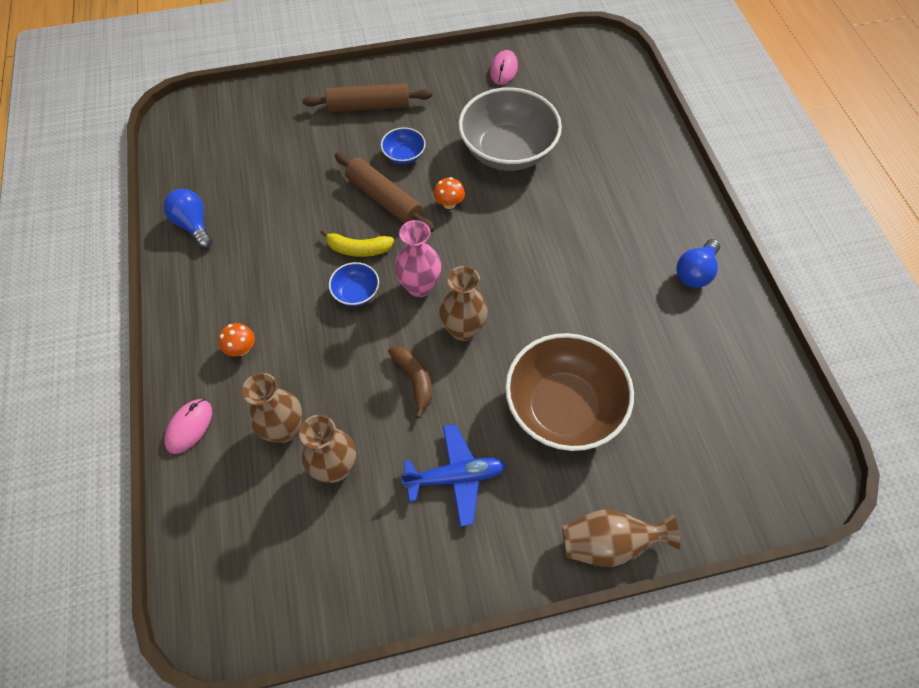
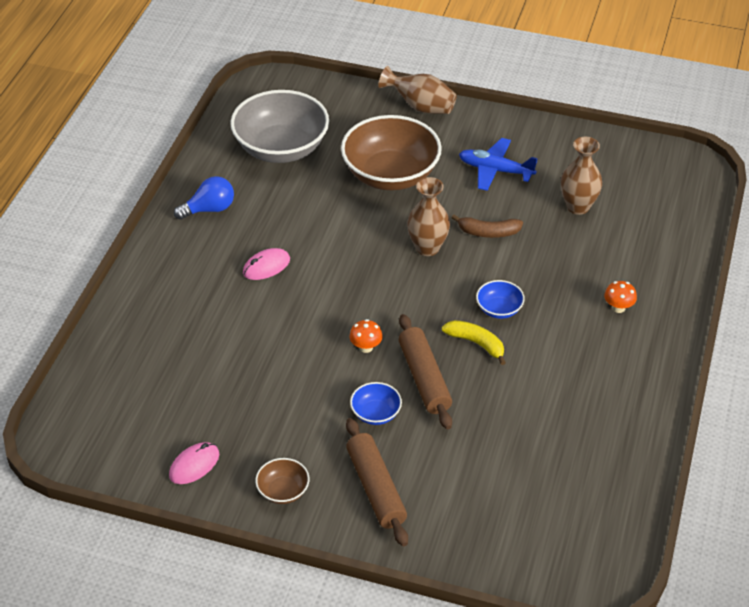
camera: 150 degrees left, 15 degrees down
(189, 427) = (680, 272): pink mouse -> pink mouse (266, 266)
(193, 225) = (626, 434): blue light bulb -> none
(284, 429) = (605, 242): brown vase -> none
(369, 106) = (376, 488): brown rolling pin -> brown rolling pin turned 45 degrees clockwise
(414, 380) = (488, 232): brown banana -> brown banana turned 90 degrees counterclockwise
(419, 286) = (441, 291): pink vase -> none
(431, 79) = (283, 491): none -> brown bowl
(507, 151) = (270, 372): grey bowl -> grey bowl (281, 148)

